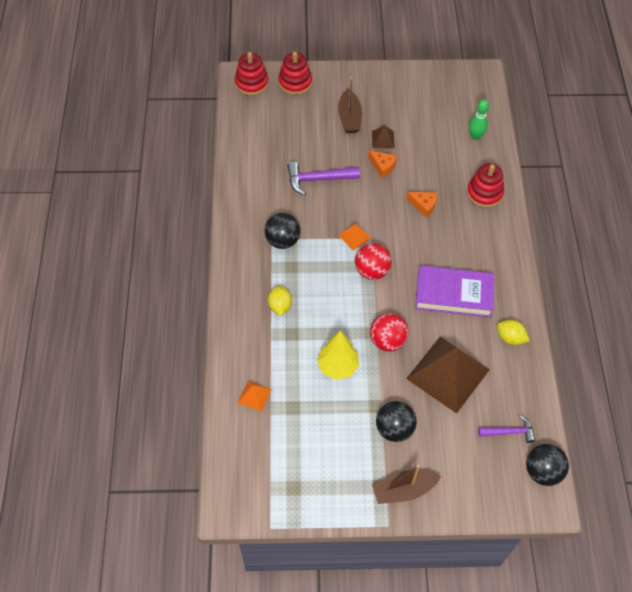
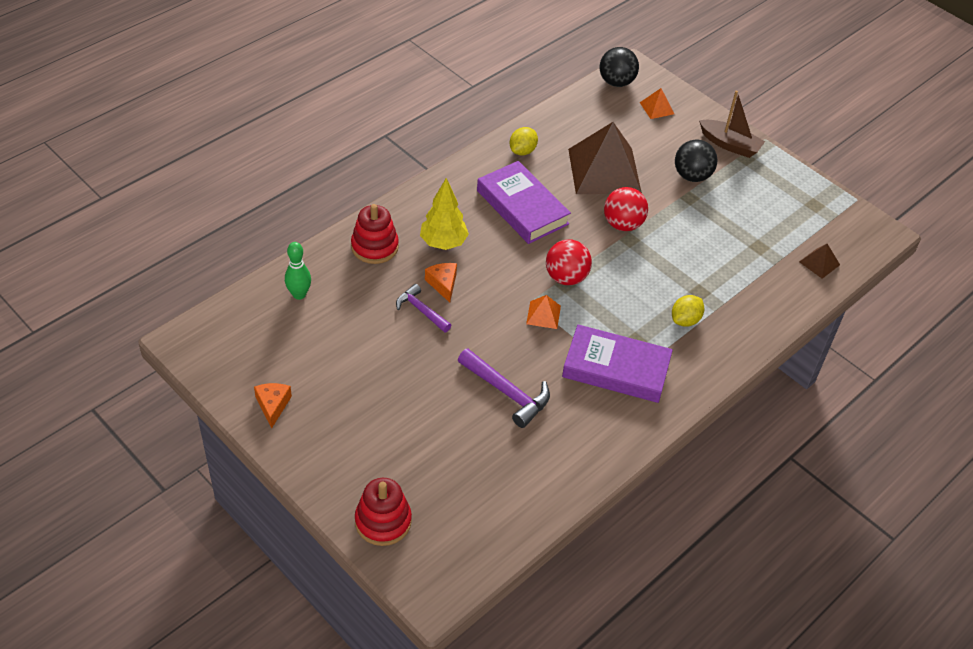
camera: 135 degrees left, 10 degrees down
(251, 83) = (432, 571): red stacking toy -> none
(254, 395) = (783, 278): orange pyramid -> orange pyramid (656, 108)
(282, 240) = (616, 369): black ball -> purple book
(337, 366) = (687, 242): yellow tree -> yellow tree (443, 243)
(349, 118) = (386, 423): brown boat -> none
(383, 139) = (387, 371): brown pyramid -> brown pyramid (819, 263)
(383, 166) = (427, 348): orange cheese -> orange cheese (273, 405)
(509, 432) = (608, 112): purple hammer -> purple hammer (421, 310)
(510, 338) = (522, 151): yellow lemon -> yellow lemon turned 45 degrees clockwise

